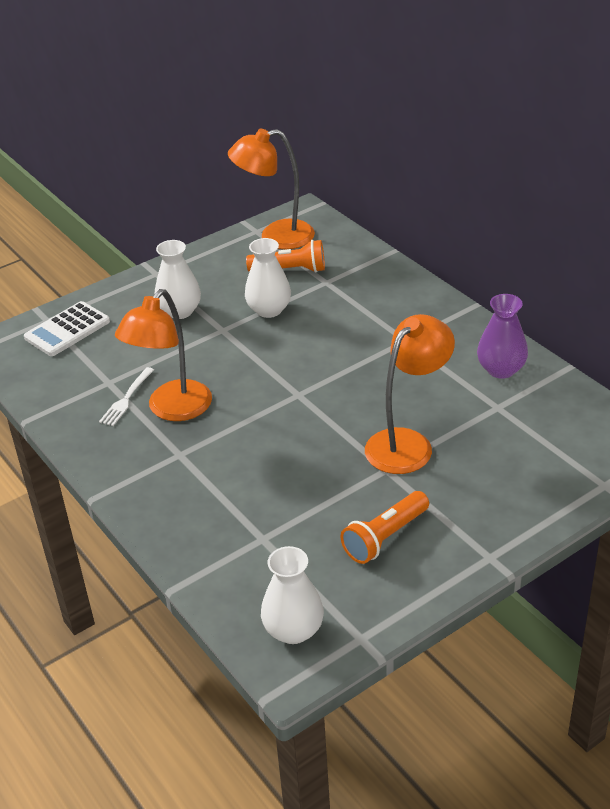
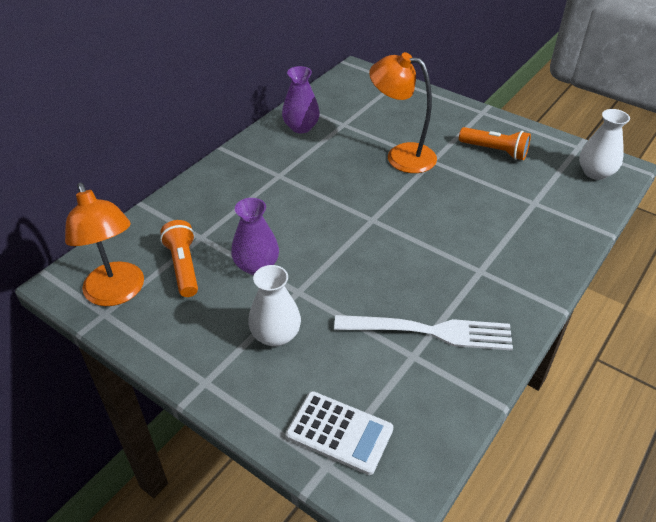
camera: 110 degrees left, 5 degrees up
(126, 399) = (431, 331): white fork -> white fork, size x1.92
(172, 409) = (429, 292): orange lamp -> none
(269, 310) = (256, 265): white vase -> purple vase

